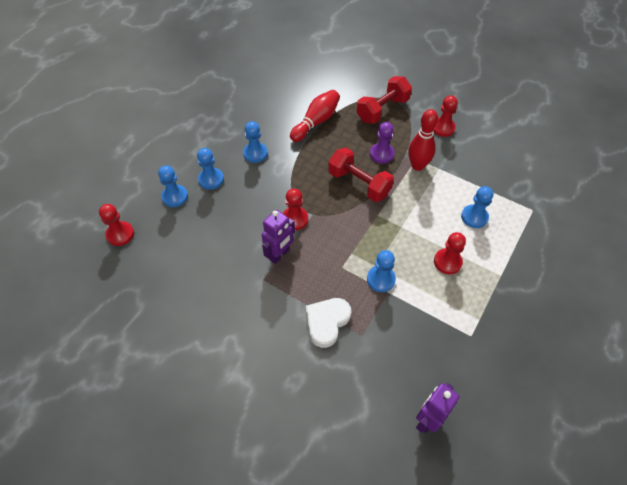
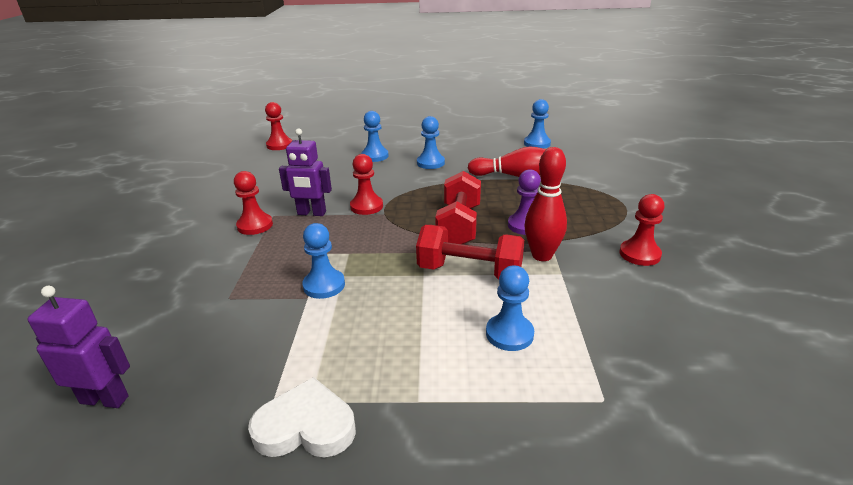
camera: 60 degrees right, 25 degrees down
(175, 196) = (339, 150): blue pawn -> blue pawn (537, 143)
(327, 322) = (236, 268): white heart -> white heart (306, 426)
(382, 110) = (597, 204): red dumbbell -> red dumbbell (469, 272)
(447, 262) = (398, 333): red pawn -> red pawn (255, 225)

